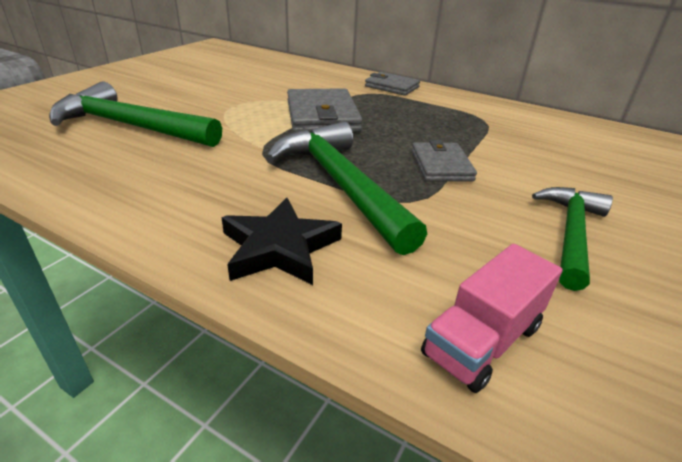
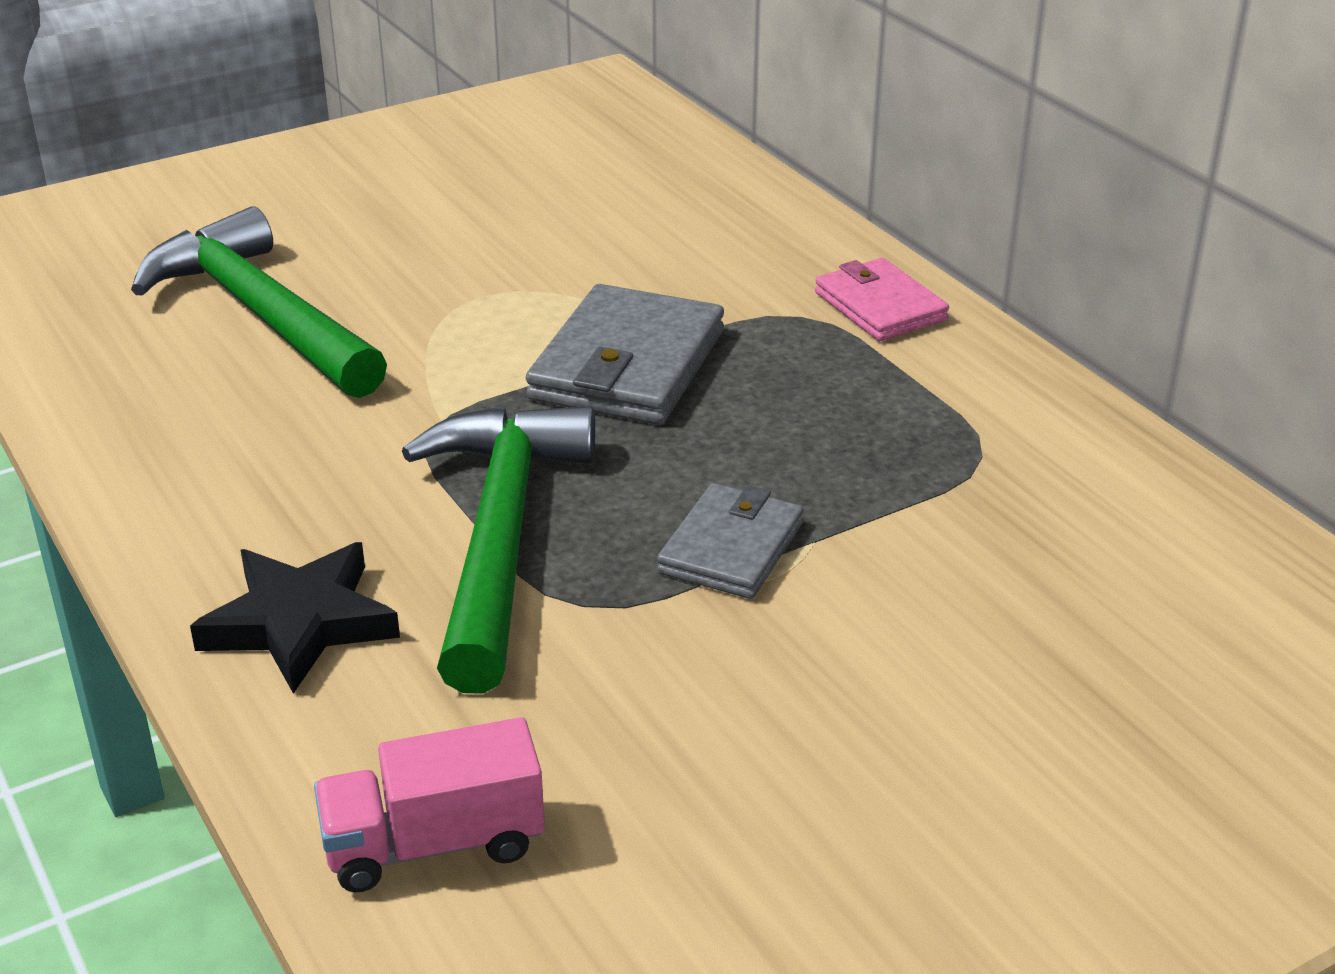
camera: 30 degrees right, 0 degrees up
(392, 87) = (880, 306): grey wallet -> pink wallet
(570, 234) = (791, 752): green hammer -> none

